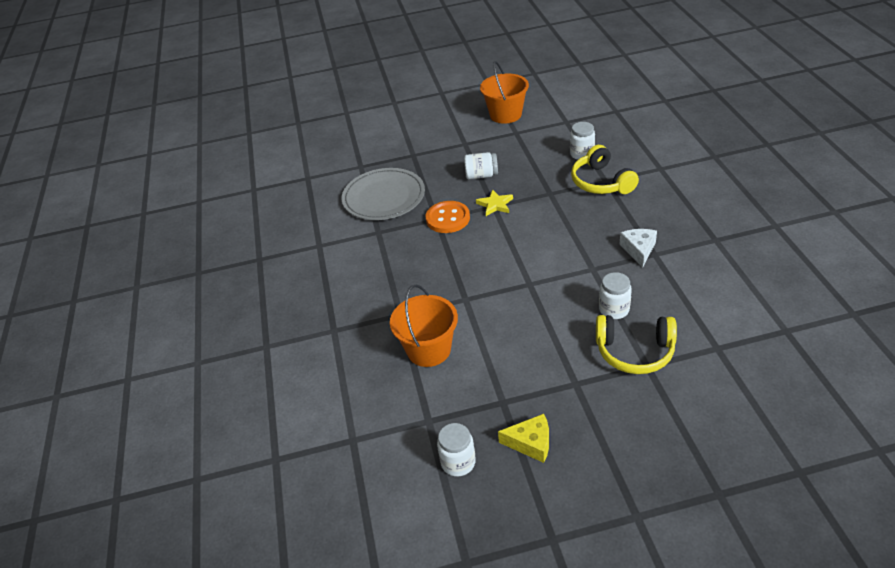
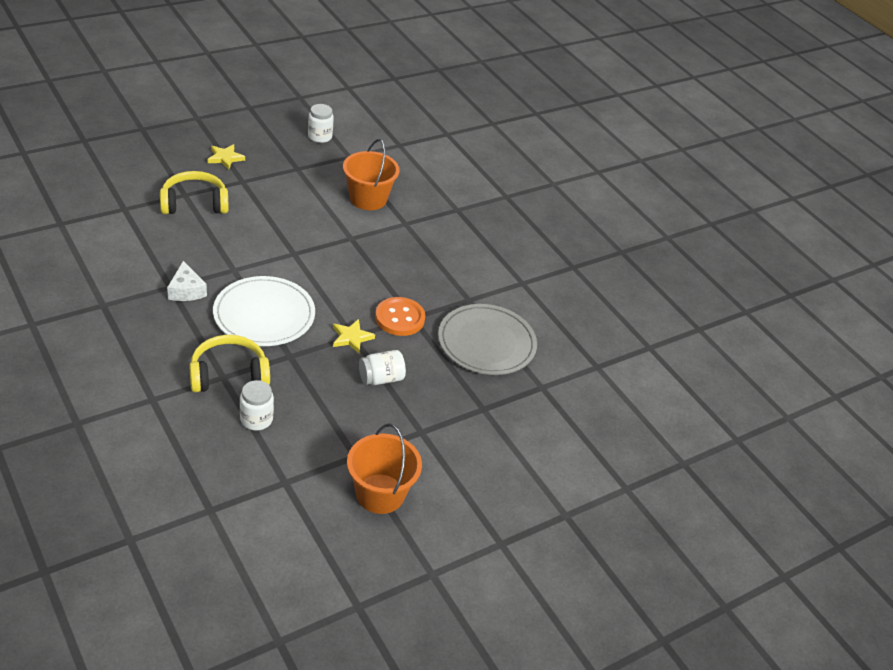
camera: 150 degrees right, 0 degrees up
(531, 443) = (271, 147): yellow cheese -> none
(567, 226) = (264, 314): none -> white plate
(595, 425) = (225, 158): none -> yellow star
(601, 182) = (228, 374): yellow headphones -> yellow headphones turned 60 degrees counterclockwise
(614, 309) = (212, 234): white jar -> none

